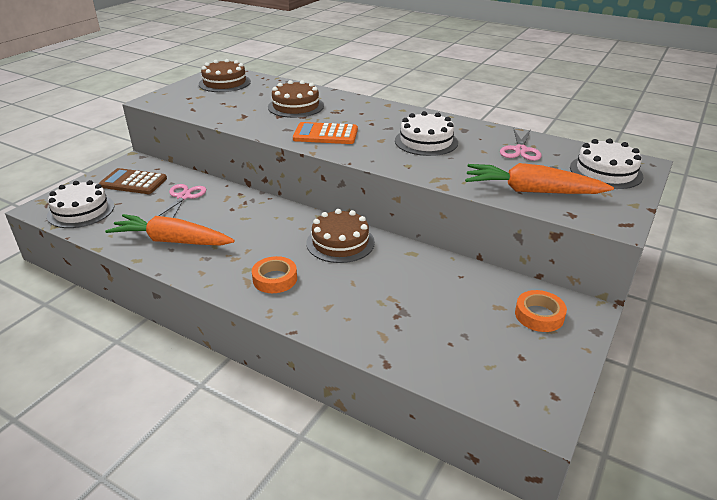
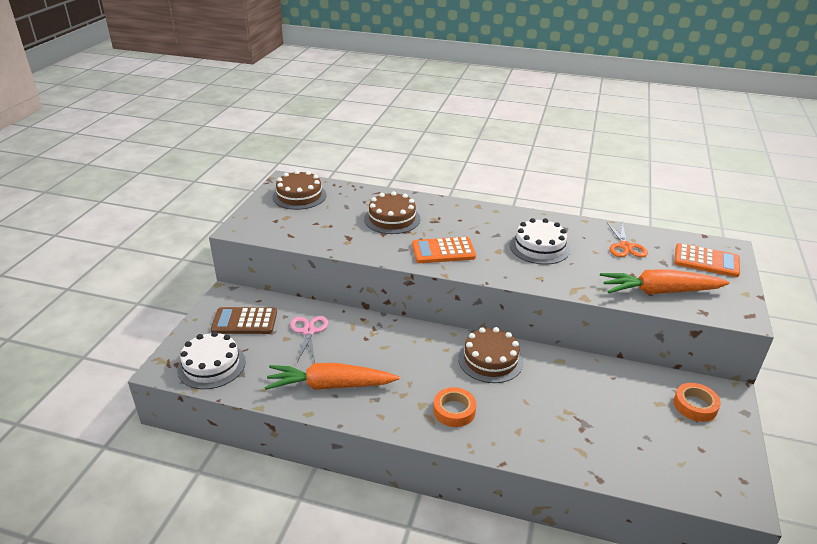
camera: 15 degrees left, 0 degrees up
(520, 150) = (625, 246): pink scissors -> orange scissors
(605, 172) = (706, 261): white cake -> orange calculator

